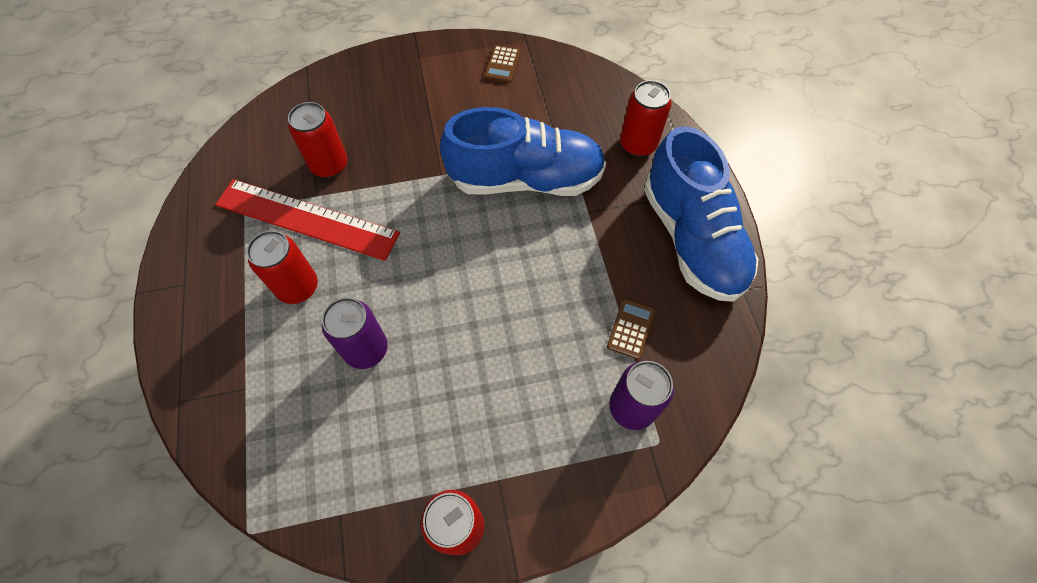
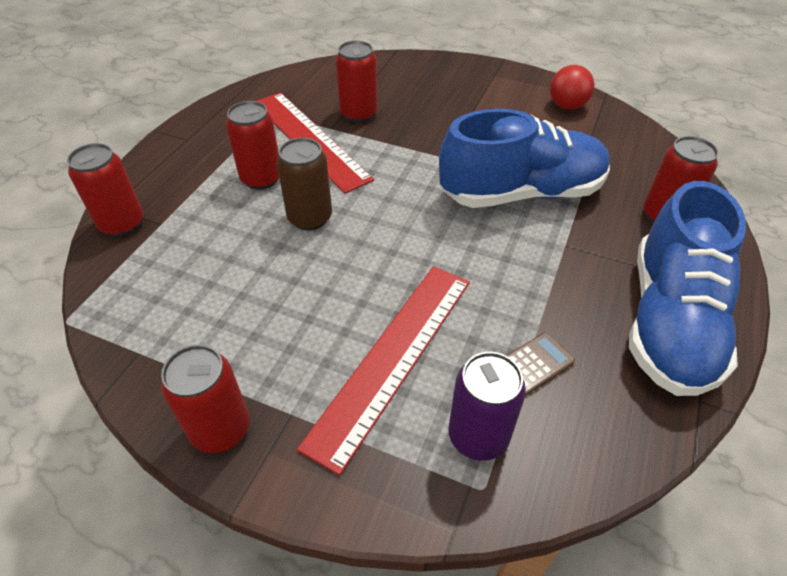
camera: 35 degrees right, 15 degrees down
(207, 411) = (122, 224): none -> red can
(366, 349) = (272, 246): purple can -> none
(375, 302) = (310, 218): none -> brown can
(502, 65) = (567, 106): brown calculator -> red ball
(525, 179) = (521, 193): blue shoe -> blue shoe turned 45 degrees counterclockwise
(535, 387) = (392, 357): none -> red ruler

